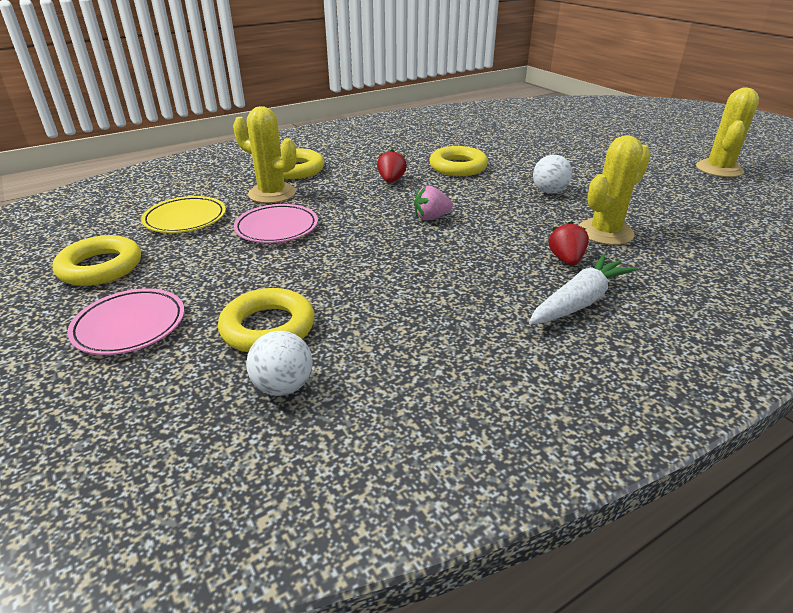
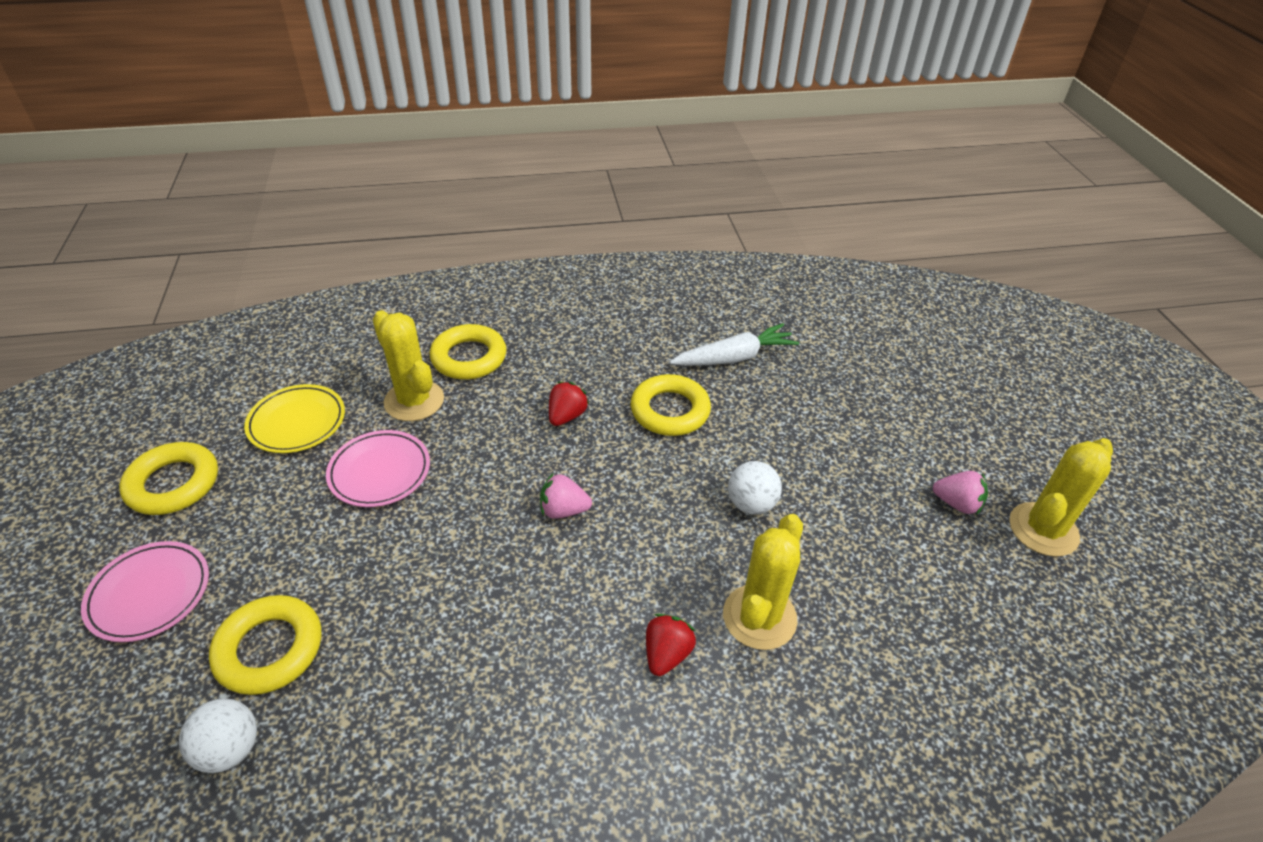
camera: 20 degrees right, 10 degrees up
(579, 301) = (623, 739): white carrot -> white carrot (734, 357)
(605, 232) = (759, 617): yellow cactus -> yellow cactus turned 45 degrees counterclockwise
(664, 169) = (957, 503): none -> pink strawberry

